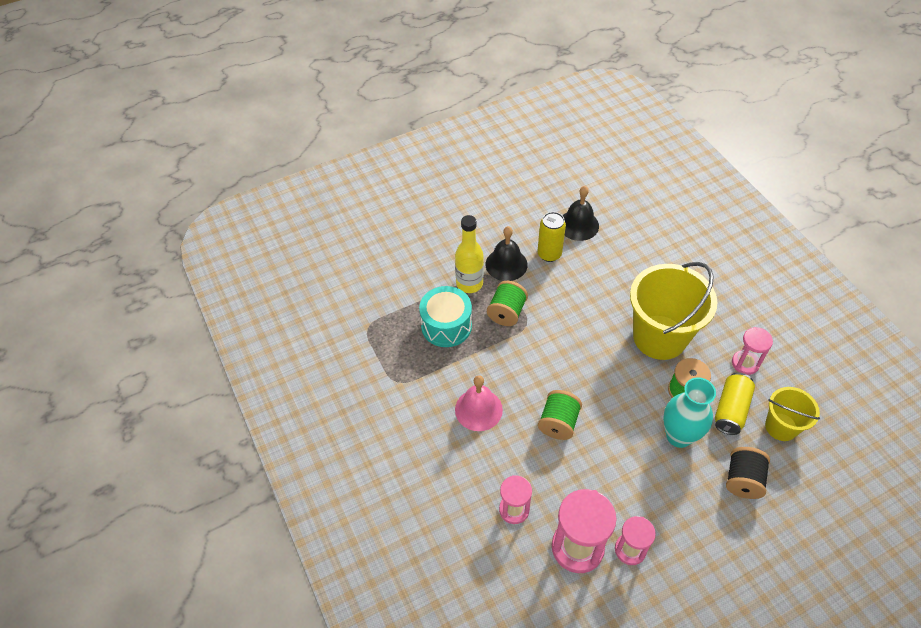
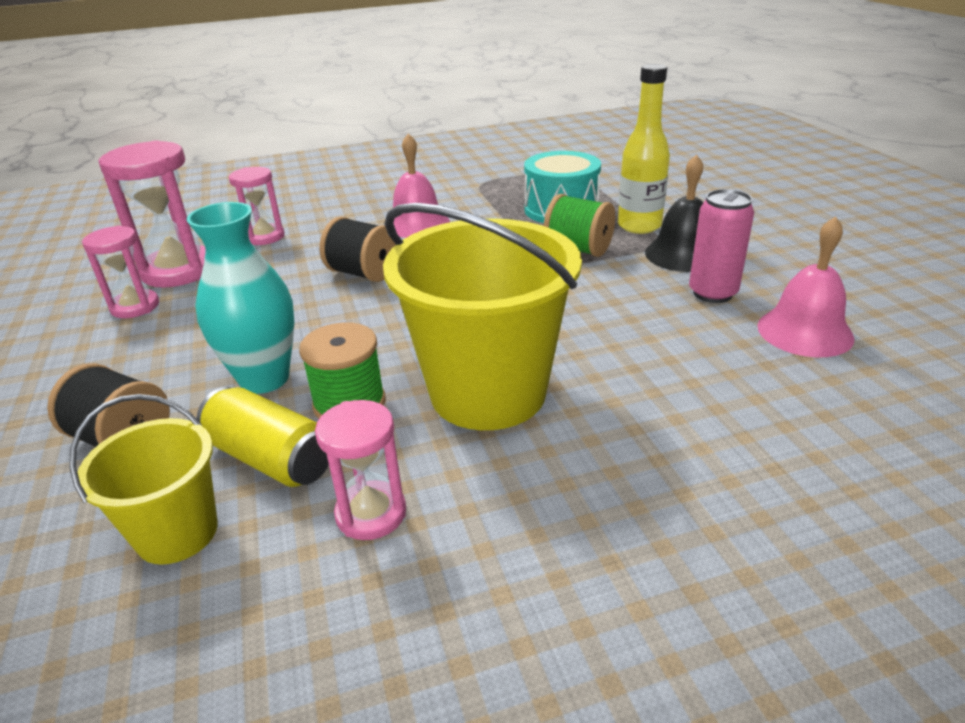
camera: 100 degrees right, 20 degrees down
(549, 254) = (712, 293): yellow can -> pink can
(558, 423) = (363, 273): green spool -> black spool
(578, 225) = (805, 331): black bell -> pink bell

